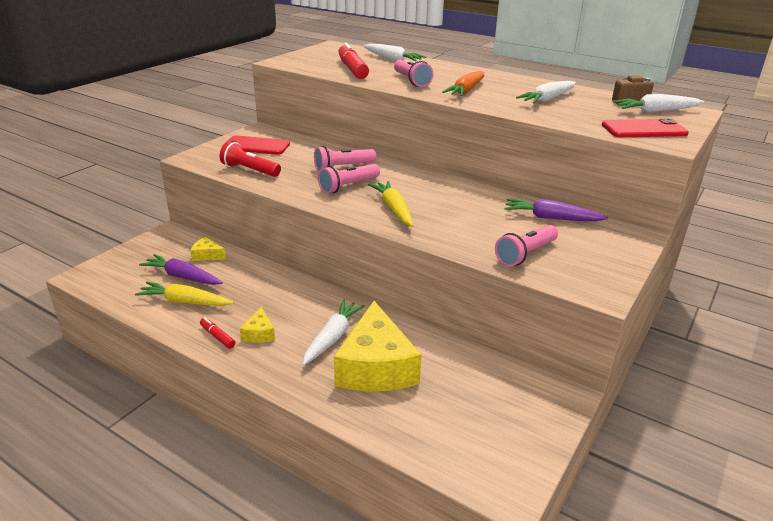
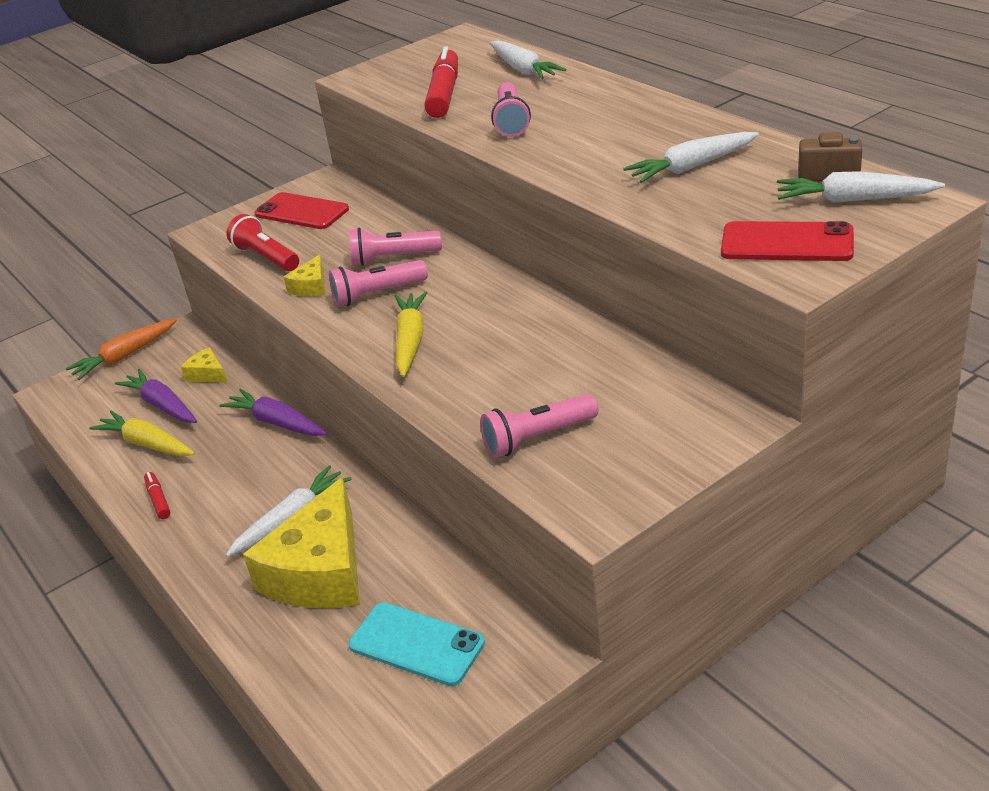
camera: 25 degrees right, 5 degrees up
(259, 333) = (208, 501): yellow cheese -> yellow cheese (311, 286)
(466, 91) = (576, 145): orange carrot -> orange carrot (125, 356)
(477, 402) = (416, 644): none -> turquoise phone
(551, 218) = (628, 375): purple carrot -> purple carrot (276, 422)

